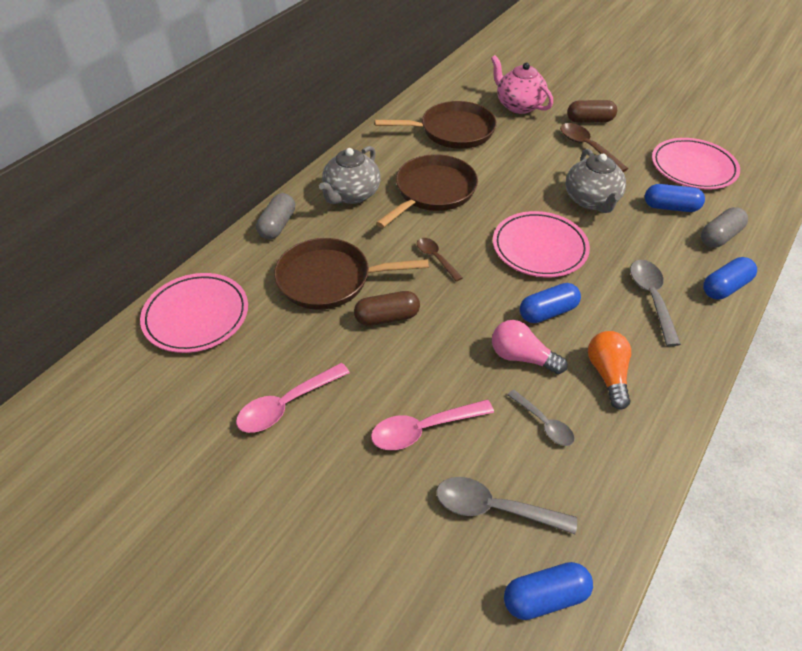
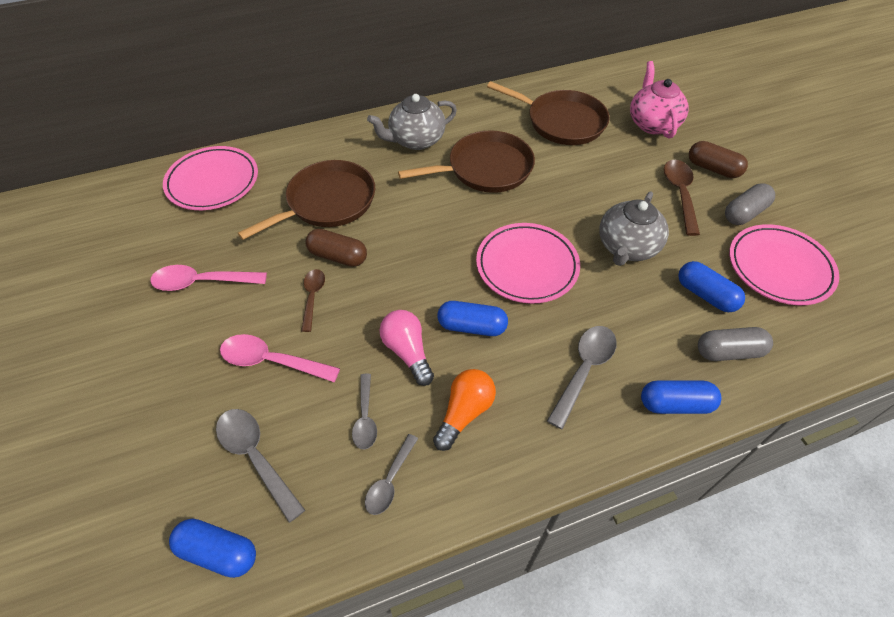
camera: 35 degrees right, 5 degrees up
(278, 225) = (335, 139): grey capsule -> grey capsule (744, 213)
(329, 279) = (327, 202): brown pan -> brown pan turned 105 degrees clockwise
(436, 258) = (427, 228): brown spoon -> brown spoon (313, 297)
(609, 455) = (390, 481): none -> grey spoon

